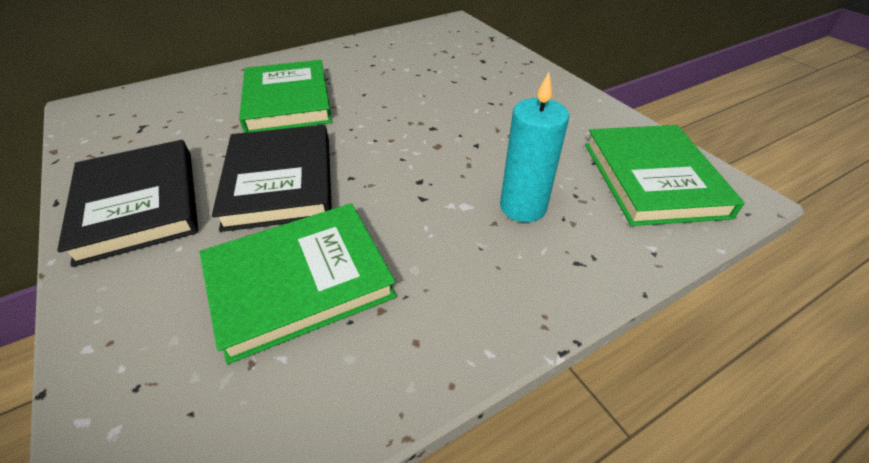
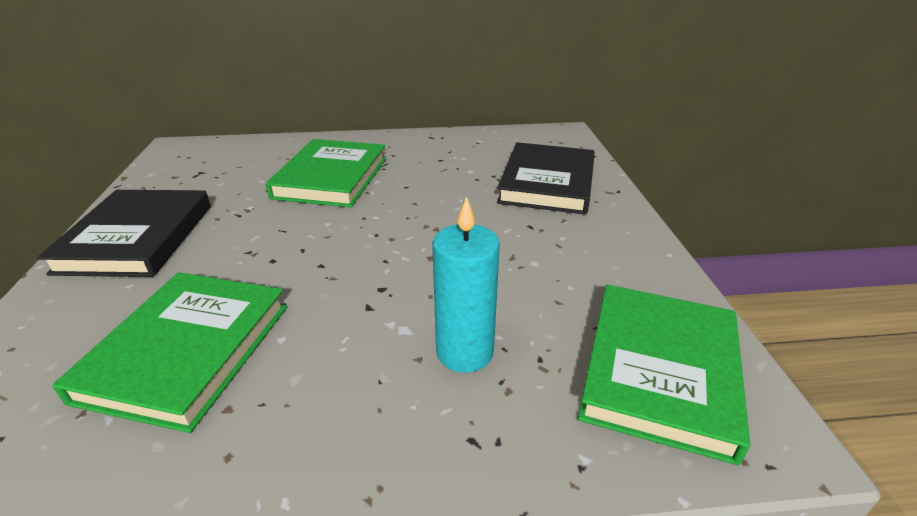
camera: 25 degrees right, 10 degrees down
(280, 181) = (258, 250): black book -> black book (547, 183)
(300, 281) = (187, 351): green book -> green book turned 75 degrees counterclockwise

